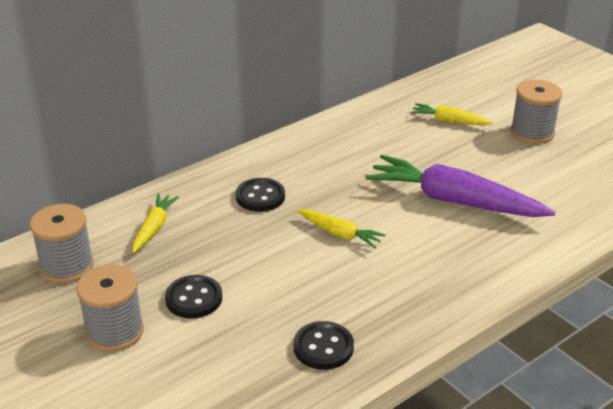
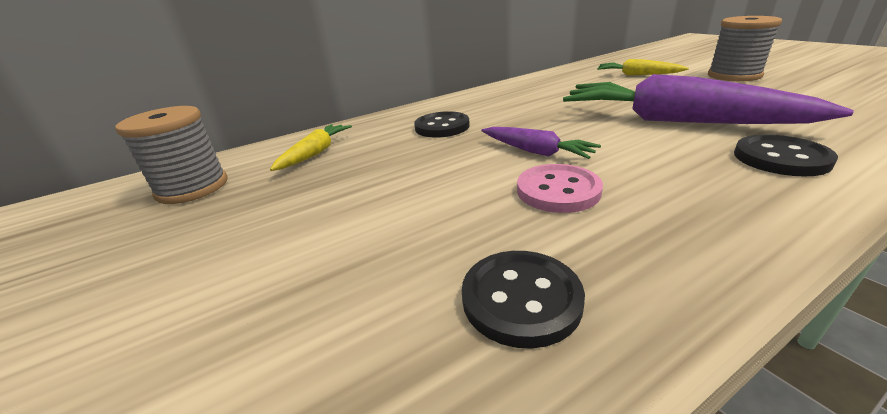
camera: 10 degrees right, 5 degrees down
(115, 332) = (182, 264): grey spool -> none
(194, 298) = (323, 220): black button -> black button (780, 158)
(339, 234) = (535, 151): yellow carrot -> purple carrot
(351, 274) = (558, 191): none -> pink button

